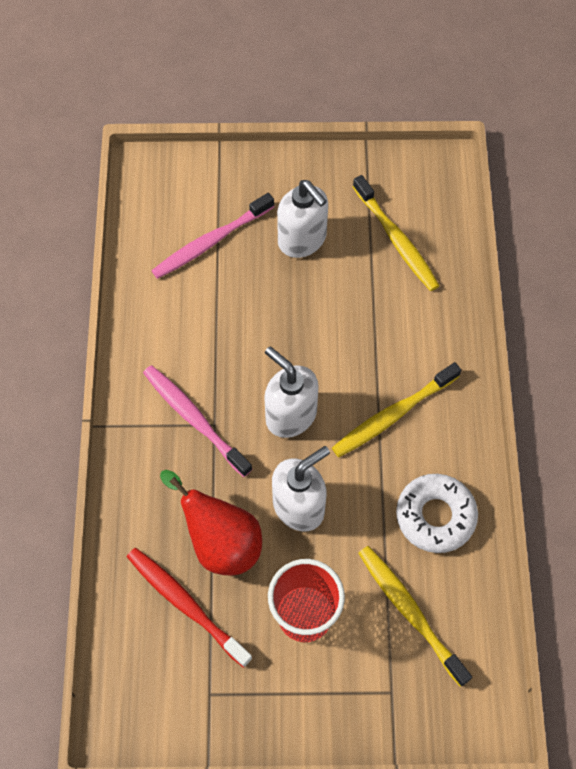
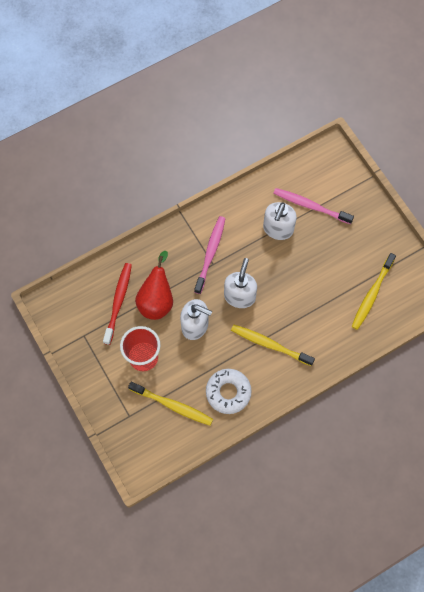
camera: 60 degrees right, 5 degrees up
(302, 240) = (340, 248): white soap dispenser -> white soap dispenser (278, 229)
(410, 612) = (172, 405): yellow toothbrush -> yellow toothbrush turned 90 degrees clockwise

